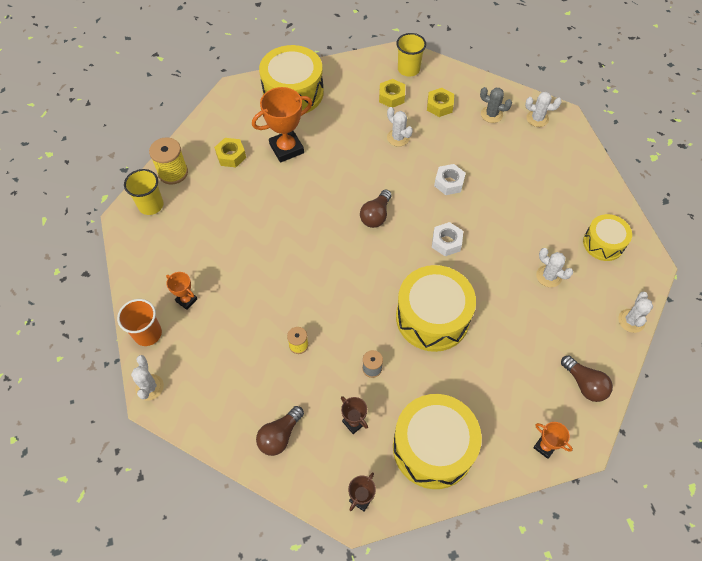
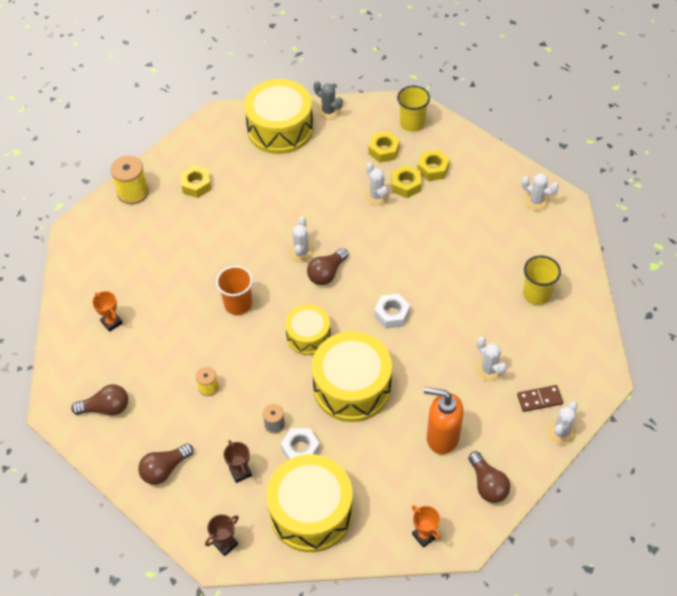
camera: 15 degrees right, 5 degrees down
(148, 334) = (65, 347): orange cup -> orange cup (238, 304)
(149, 387) = (54, 398): white cactus -> white cactus (301, 252)
(151, 205) = (102, 222): yellow cup -> yellow cup (536, 294)
(204, 386) = (106, 408): none -> brown light bulb
(286, 149) = (255, 187): orange trophy -> none
(421, 124) = (406, 185): none -> yellow nut
(449, 183) = (415, 253): white nut -> white nut (300, 449)
(491, 114) = (487, 188): grey cactus -> grey cactus (328, 111)
(529, 348) = (442, 437): none -> orange soap dispenser
(602, 294) = (539, 399): none -> brown domino
(603, 243) = (561, 347): yellow drum -> yellow drum (308, 336)

